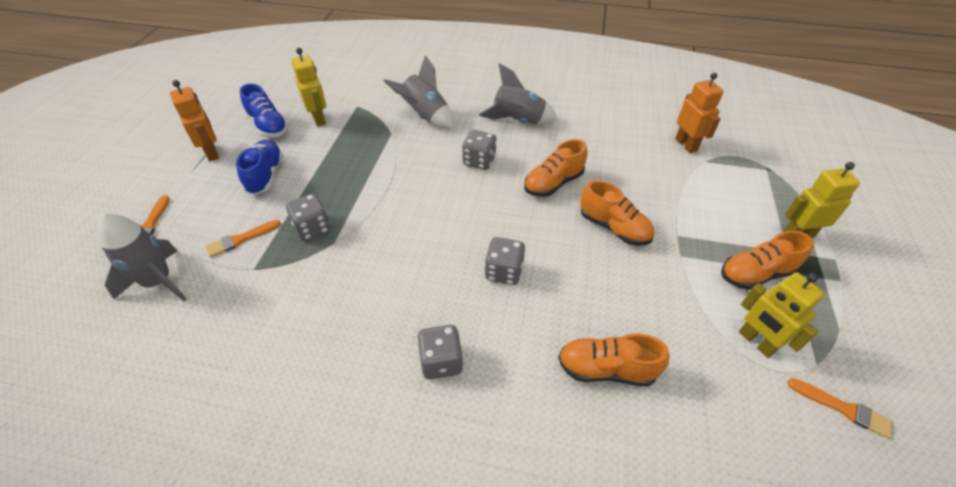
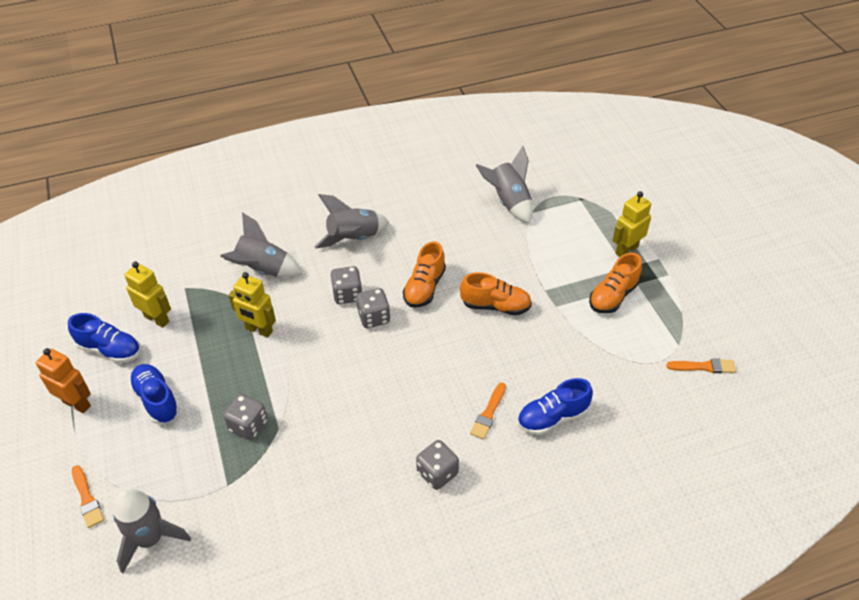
camera: 30 degrees left, 0 degrees up
(241, 239) = (191, 467): orange brush -> orange brush (488, 413)
(504, 272) = (436, 383): grey dice -> grey dice (374, 317)
(606, 369) = (552, 418): orange shoe -> blue shoe
(686, 145) = (509, 202): orange robot -> grey rocket
(756, 342) = (636, 348): yellow robot -> yellow robot (259, 330)

